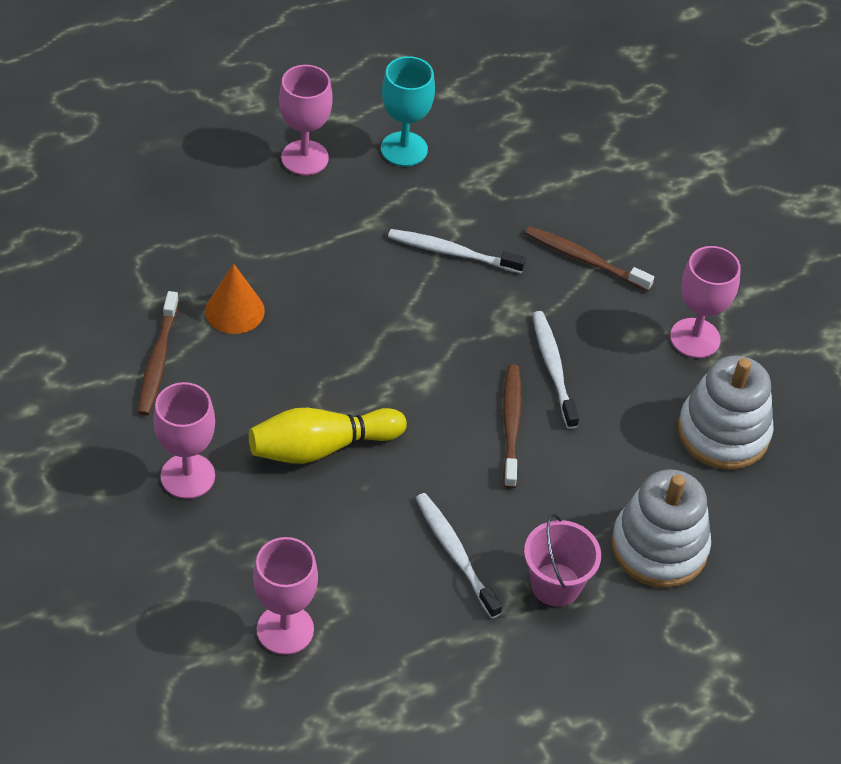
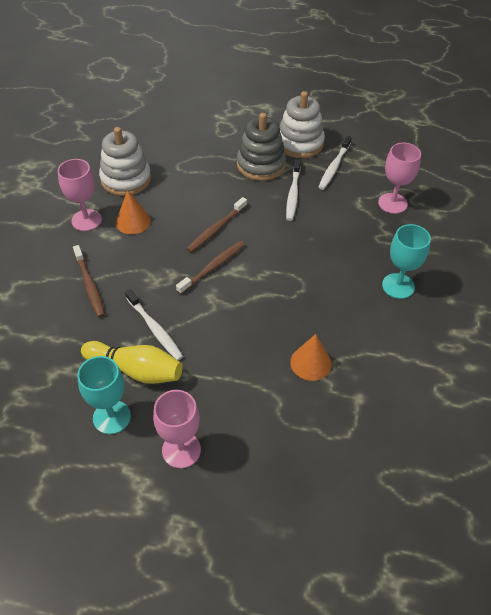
camera: 140 degrees left, 0 degrees up
(158, 360) = (377, 356): brown toothbrush -> brown toothbrush (213, 267)
(187, 476) = (398, 286): pink goblet -> turquoise goblet
(321, 447) = (318, 265): yellow bowling pin -> yellow bowling pin (136, 370)
(553, 368) = (169, 242): white toothbrush -> white toothbrush (334, 167)
(555, 584) = (261, 165): pink bucket -> grey stacking toy
(633, 371) = (133, 221): none -> orange cone
(659, 547) = (204, 156): white stacking toy -> white stacking toy (300, 143)

